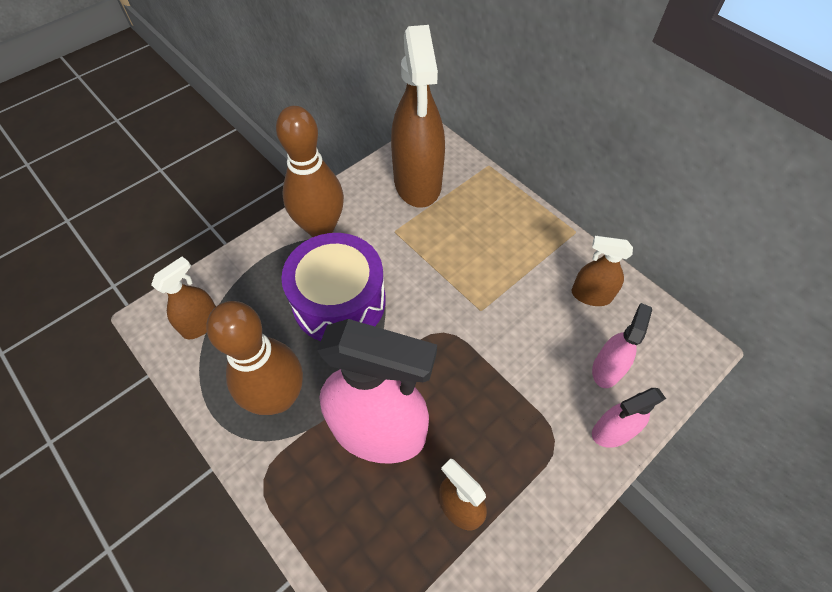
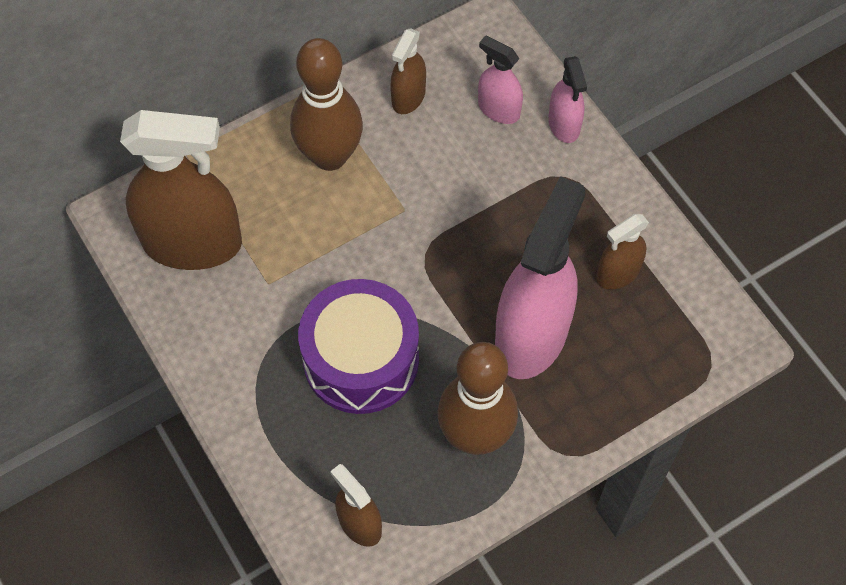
camera: 80 degrees left, 5 degrees up
(321, 228) = (240, 371): brown bowling pin -> brown bowling pin (330, 156)

